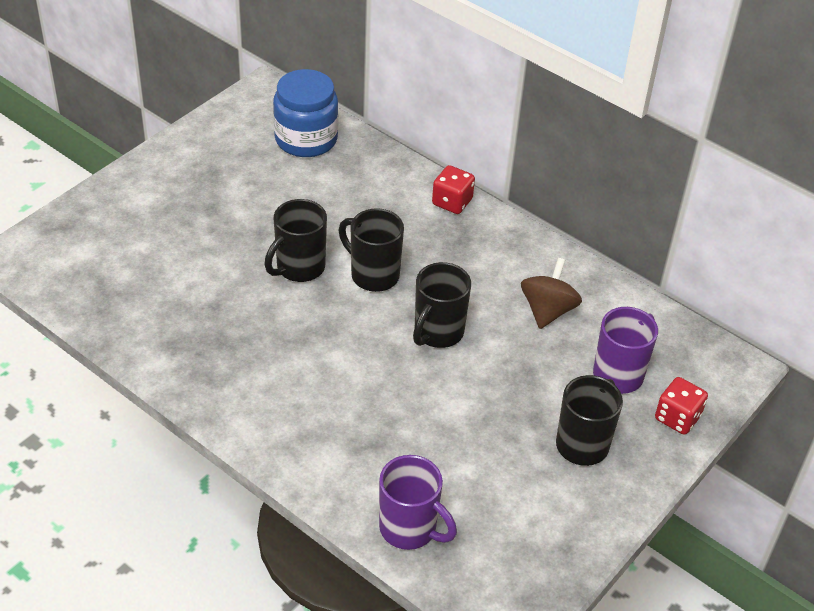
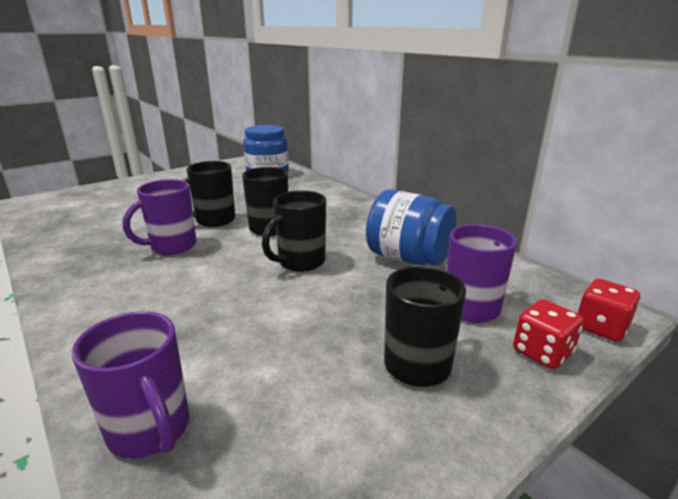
camera: 15 degrees right, 20 degrees down
(282, 325) = (172, 246): none -> purple mug
(452, 202) = (351, 201): red dice -> red dice (601, 327)
(547, 310) = (408, 258): brown spinning top -> blue jar

